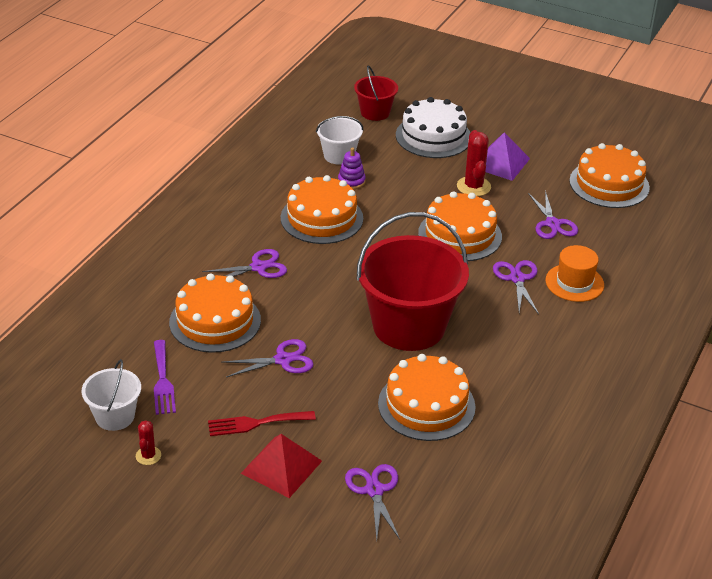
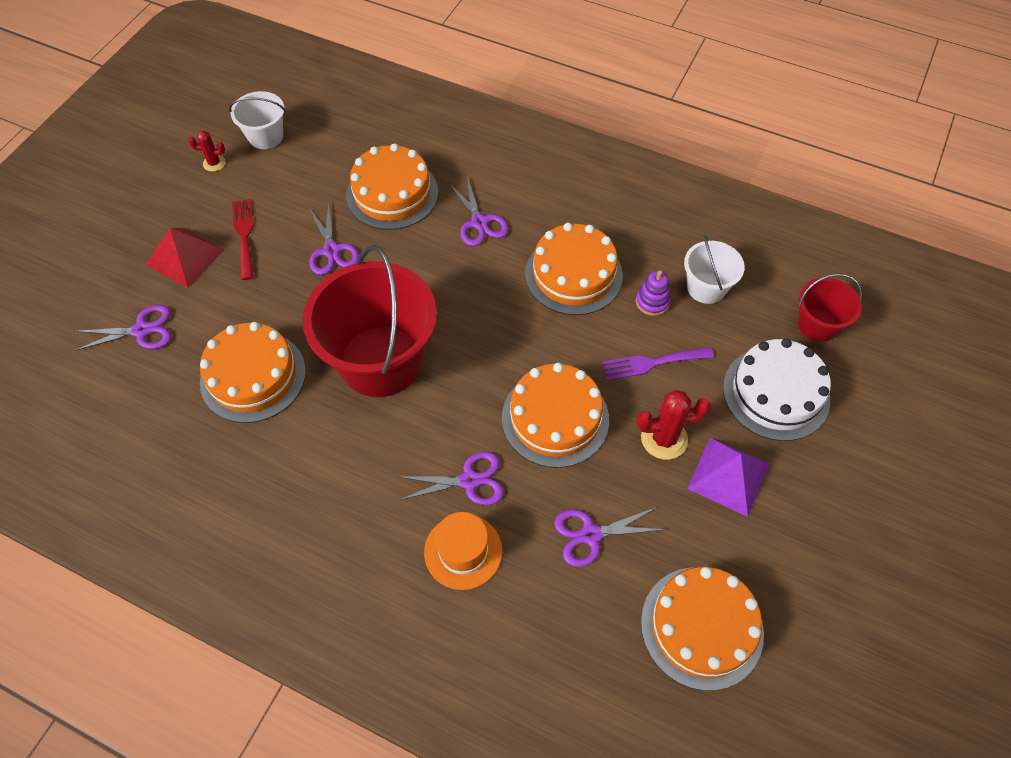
camera: 90 degrees right, 20 degrees up
(163, 381) = (308, 163): purple fork -> purple fork (652, 363)

